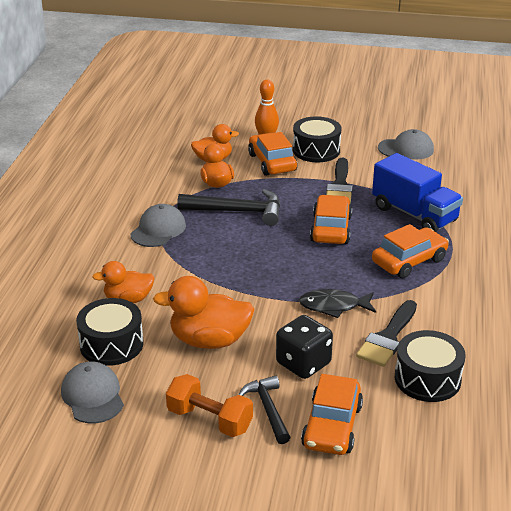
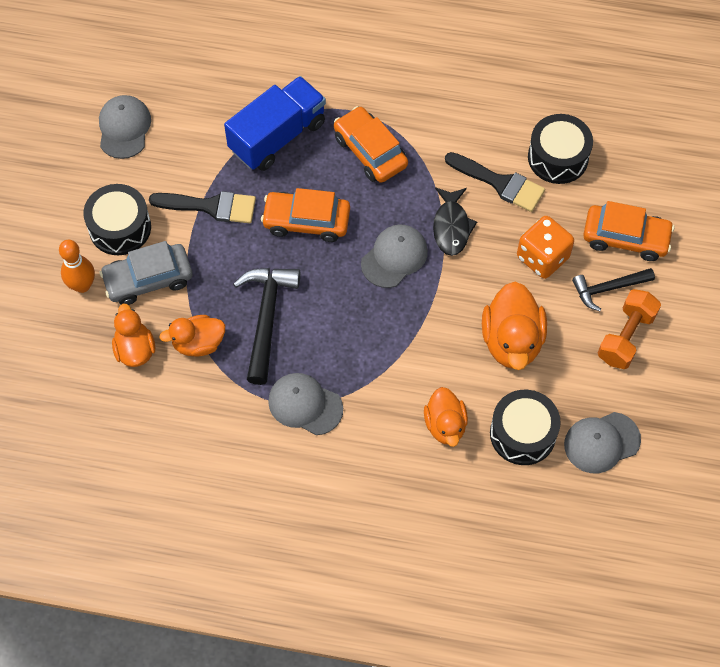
camera: 90 degrees left, 30 degrees up
(272, 162) = (148, 279): orange car -> grey car
(298, 273) = (394, 257): none -> grey cap
(303, 363) = (542, 257): black dice -> orange dice

